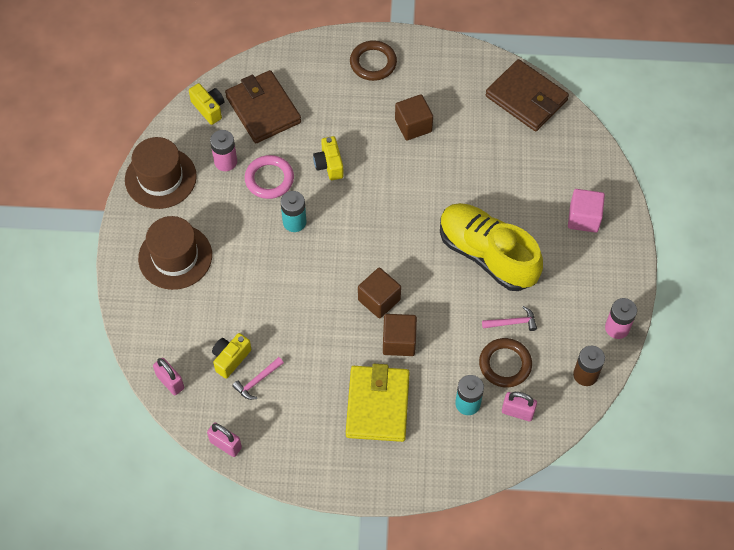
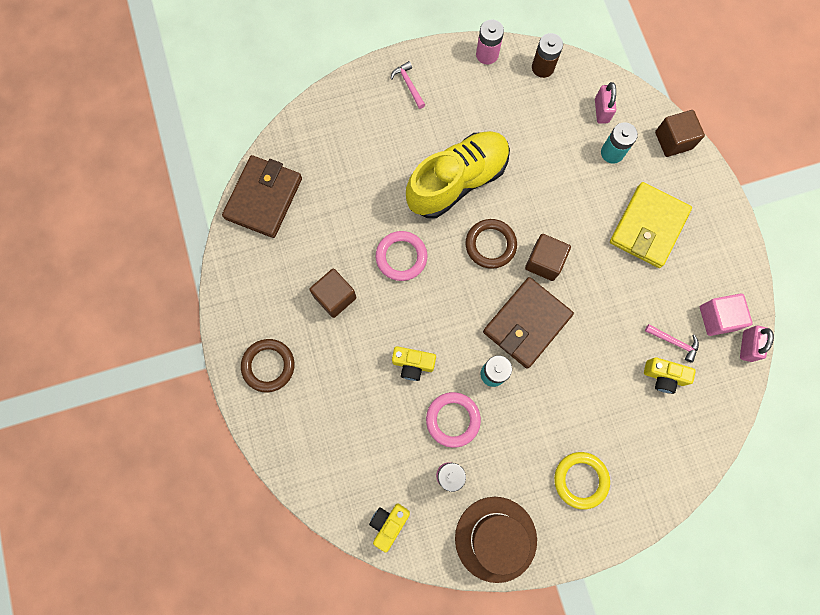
camera: 110 degrees left, 15 degrees up
(170, 382) = (712, 424): pink padlock -> none
(175, 257) = (580, 480): brown hat -> yellow ring
(263, 109) = (369, 462): brown wallet -> brown wallet (527, 324)
(329, 165) = (413, 364): yellow camera -> yellow camera turned 45 degrees clockwise
(377, 405) = (648, 227): yellow wallet -> yellow wallet turned 45 degrees counterclockwise
(399, 341) = (578, 229): brown cube -> brown cube (673, 140)
(430, 186) = (401, 257): none -> pink ring
(487, 255) = (457, 181): yellow shoe -> yellow shoe turned 150 degrees counterclockwise
(505, 364) = (561, 134): brown ring -> brown ring (490, 245)
(512, 322) = (518, 139): pink hammer -> pink hammer (408, 84)
(583, 218) = (385, 110): pink cube -> pink cube (717, 318)

